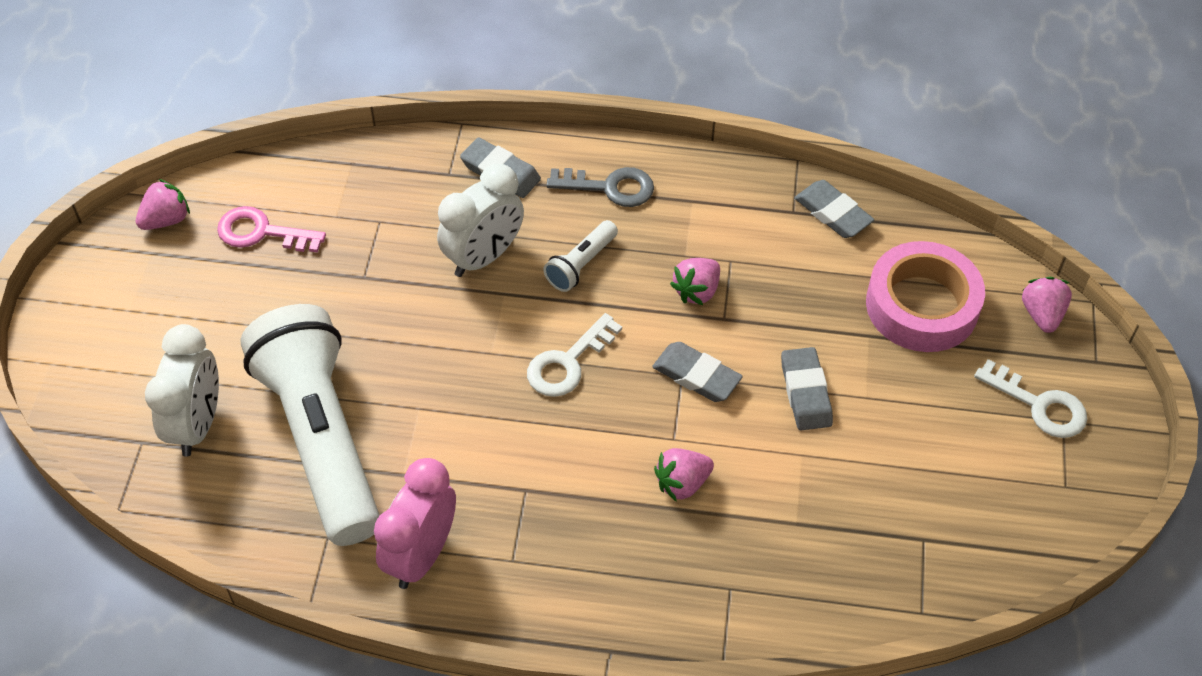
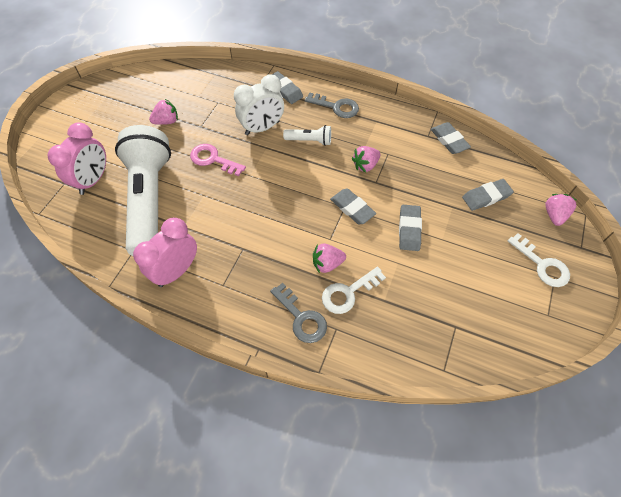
camera: 15 degrees right, 5 degrees up
(166, 220) = (119, 83): pink strawberry -> pink strawberry (167, 121)
(197, 424) = (93, 180): white clock -> pink clock
(262, 232) = (161, 97): pink key -> pink key (213, 159)
(568, 362) = (287, 188): white key -> white key (348, 293)
(581, 264) = (309, 141): white flashlight -> white flashlight turned 135 degrees counterclockwise
(666, 583) = (301, 317): none -> grey key
(922, 305) = (486, 197): pink tape -> grey eraser

